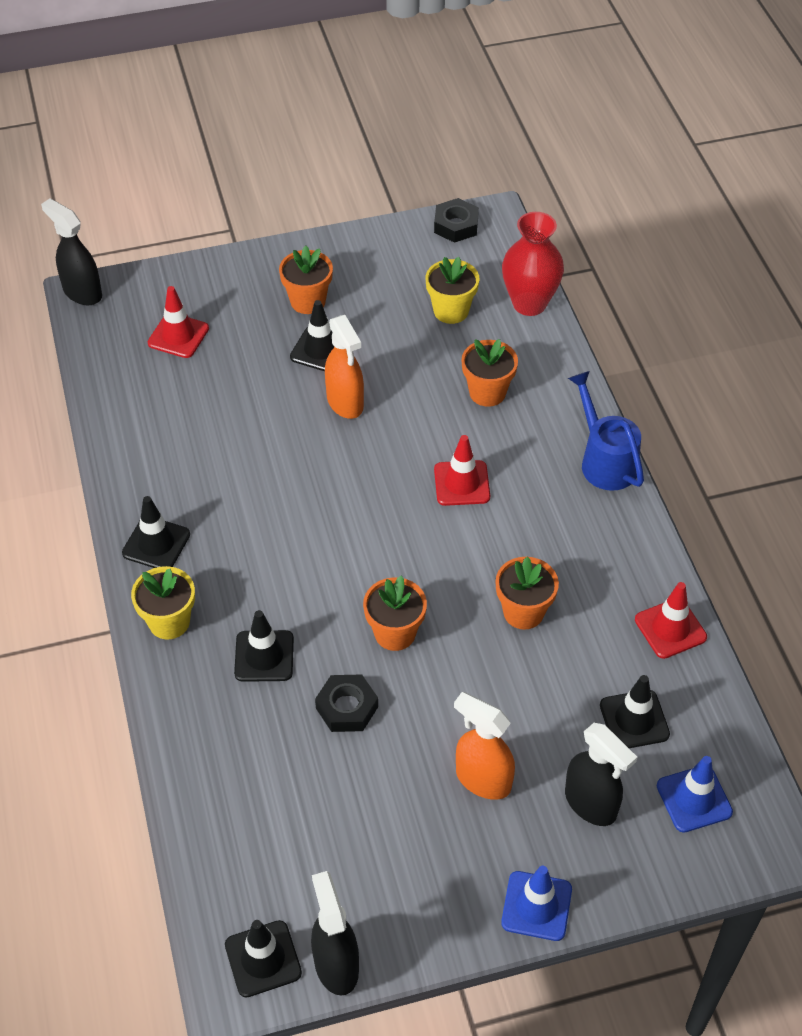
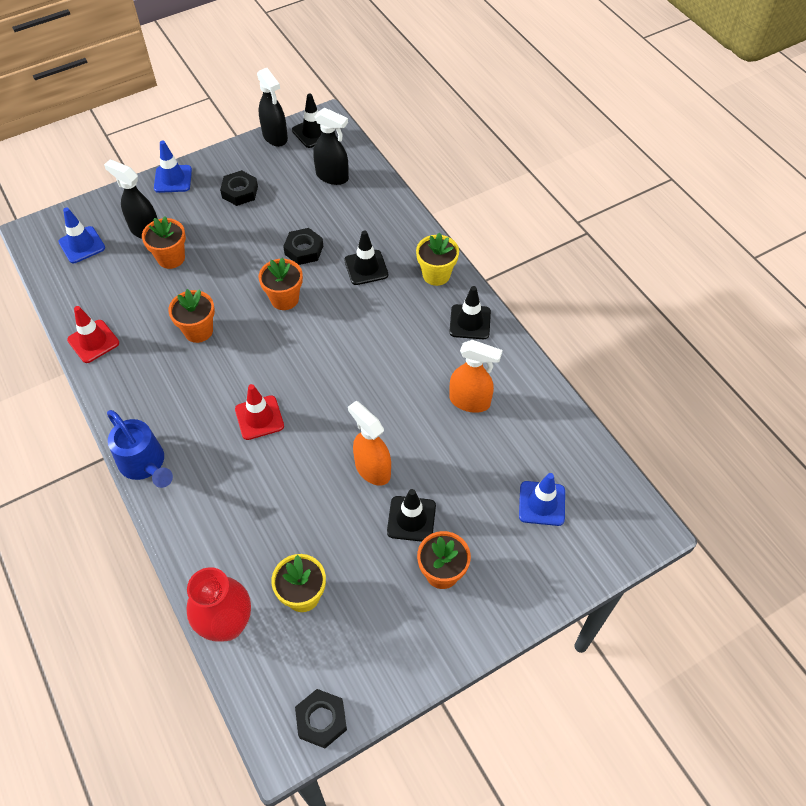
camera: 165 degrees right, 5 degrees up
(82, 292) = (652, 530): black spray bottle -> black spray bottle (332, 176)
(178, 336) = (542, 503): red traffic cone -> blue traffic cone
(424, 847) = (240, 192): none -> black nut
(482, 779) = (212, 229): orange spray bottle -> orange spray bottle (470, 401)
(487, 392) = (252, 509): orange flower pot -> orange flower pot (171, 258)
(634, 720) = (119, 280): black traffic cone -> none

